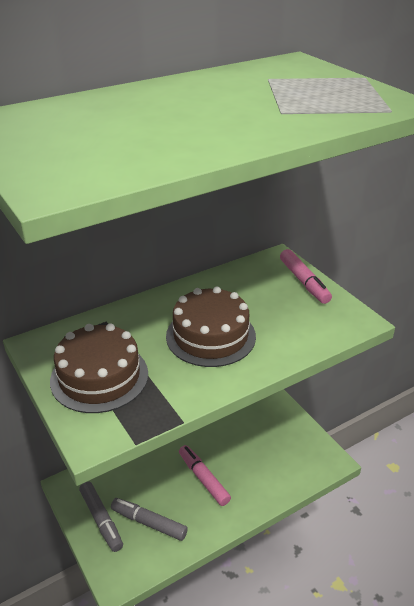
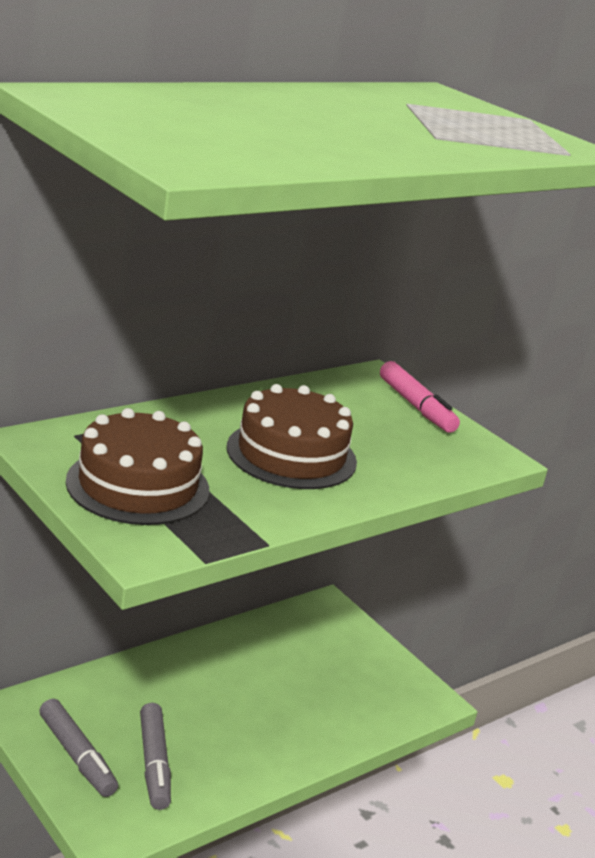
camera: 10 degrees left, 10 degrees down
(149, 523) = (154, 764): grey marker -> grey marker turned 120 degrees counterclockwise
(203, 478) = (236, 711): pink marker -> none

